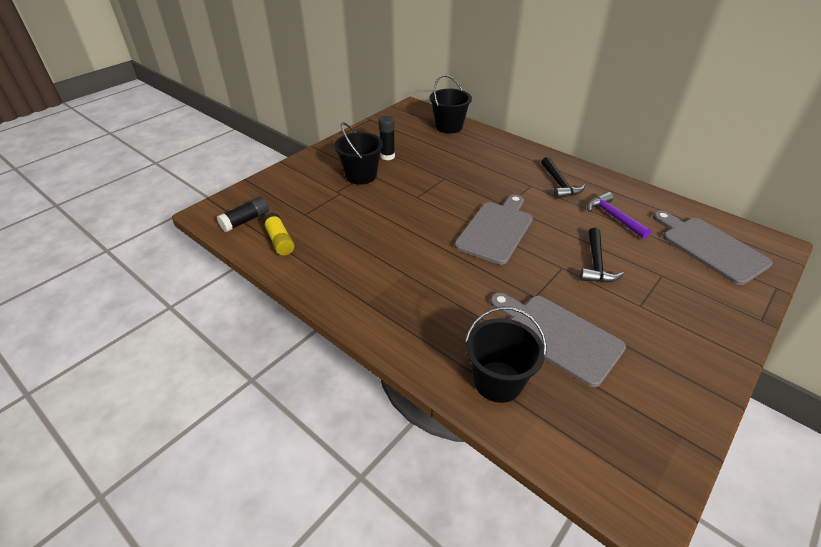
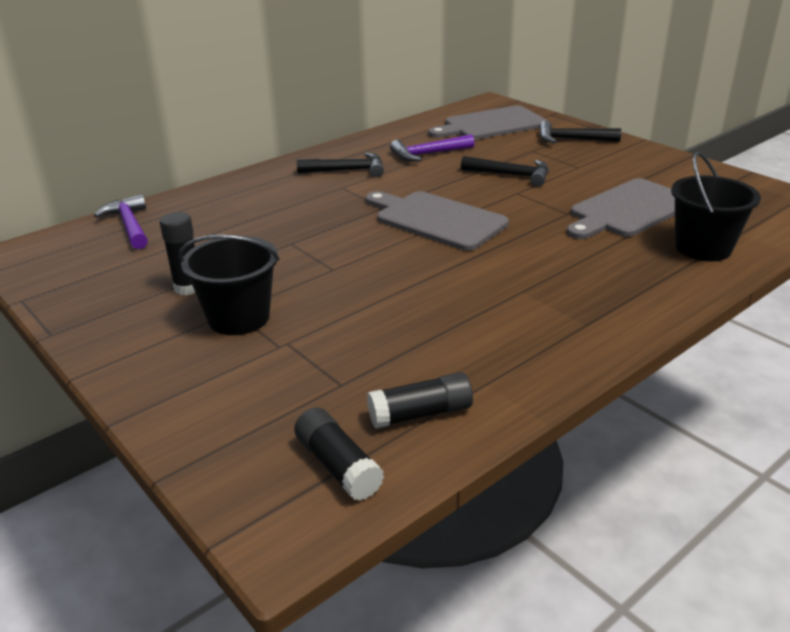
camera: 80 degrees left, 10 degrees down
(279, 241) = (420, 414): yellow glue stick -> black glue stick
(449, 127) = (130, 225): black bucket -> purple hammer
(711, 302) = (572, 139): none -> black hammer

